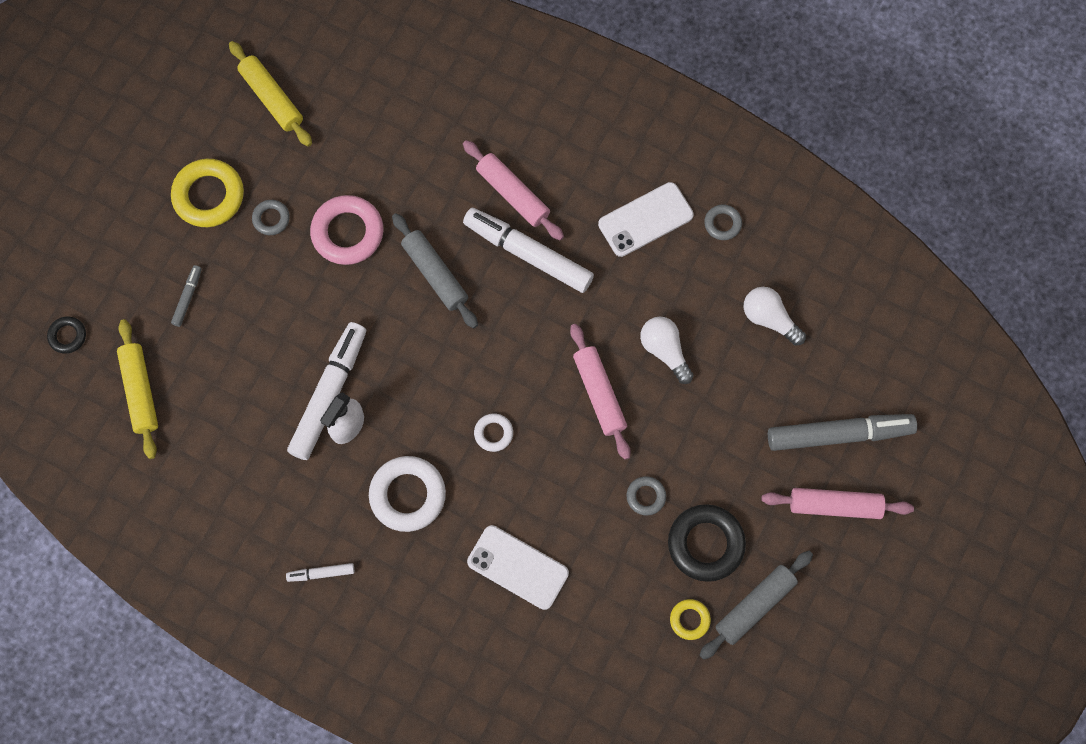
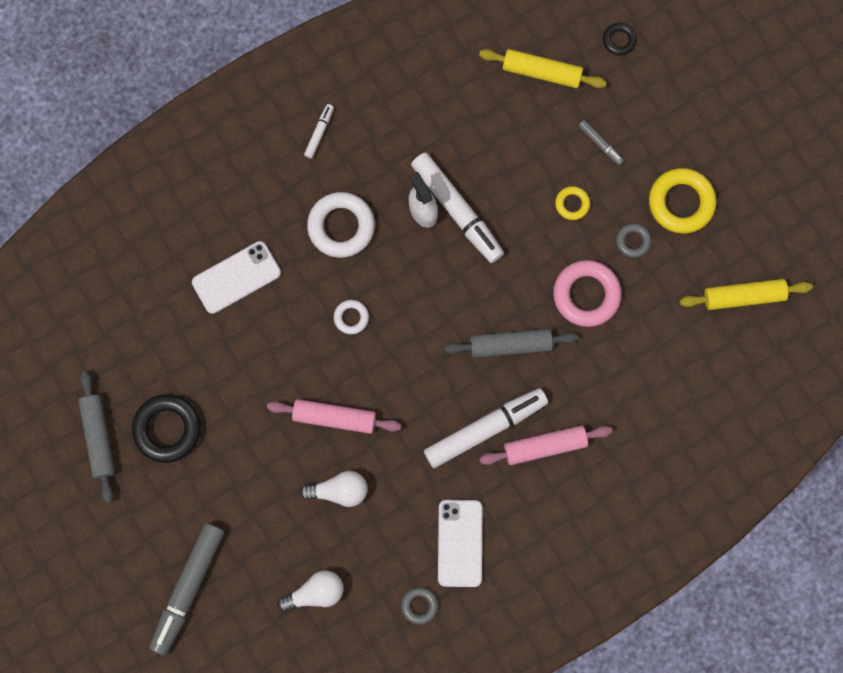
camera: 120 degrees right, 5 degrees up
(646, 496) = (231, 405): grey ring -> none
(689, 620) = (119, 382): yellow ring -> yellow ring (572, 204)
(835, 505) = (135, 548): pink rolling pin -> none

